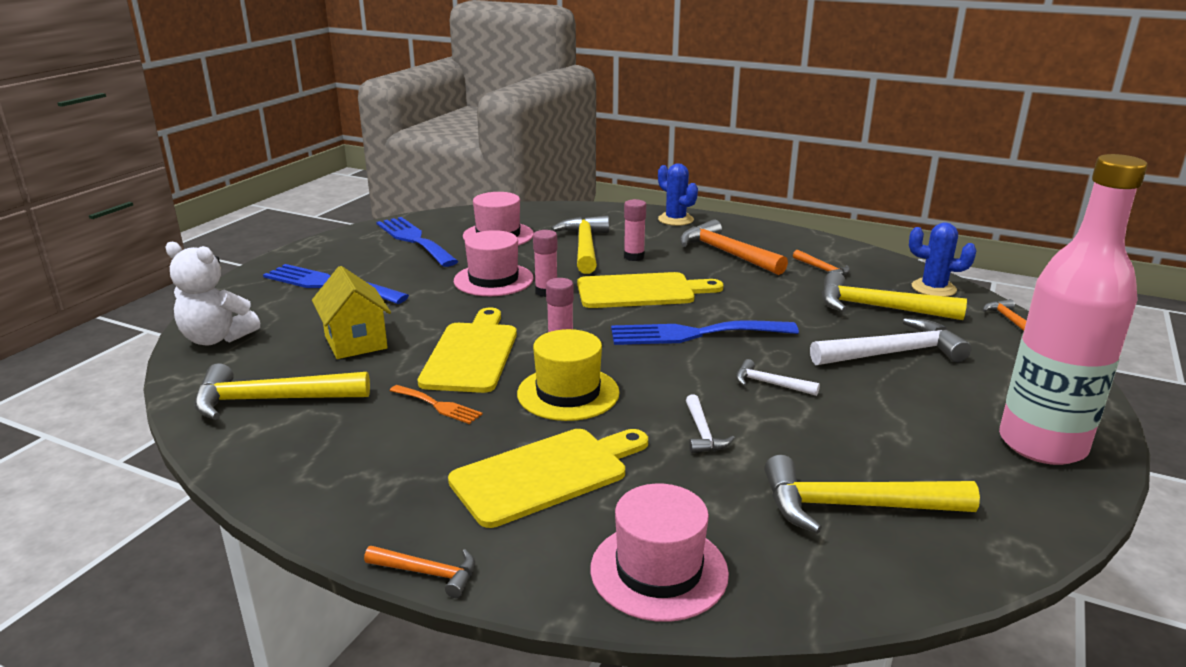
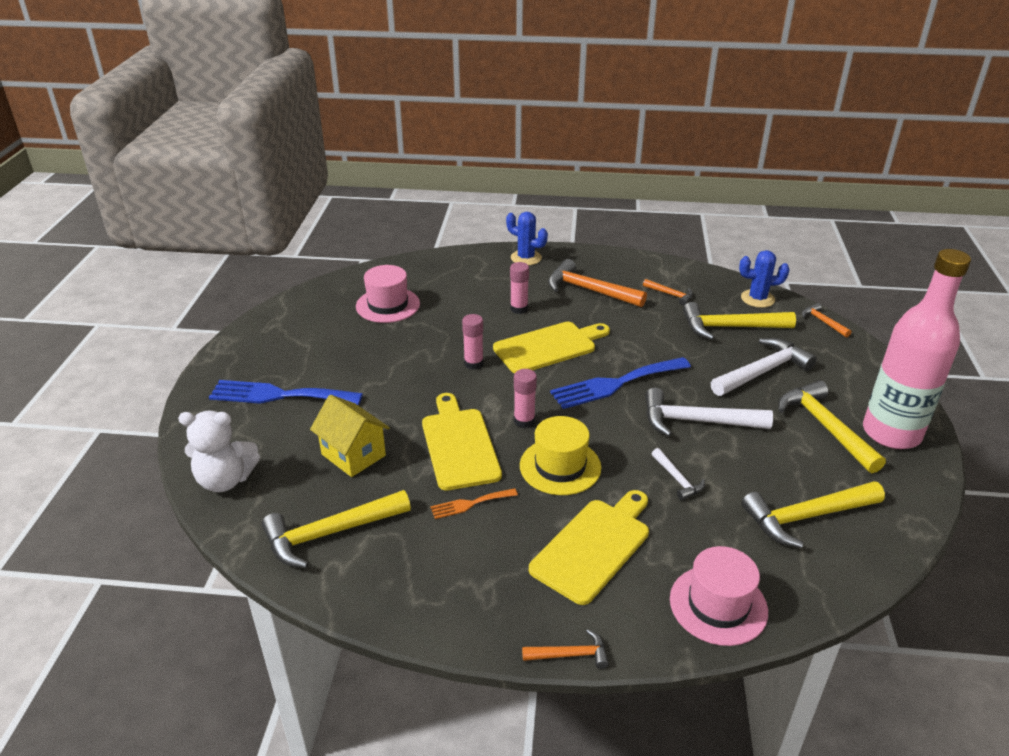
camera: 20 degrees left, 10 degrees up
(414, 240) = (316, 325): blue fork -> none
(438, 405) = (470, 504): orange fork -> orange fork turned 150 degrees clockwise
(493, 280) = (420, 359): pink hat -> none
(585, 247) = (471, 305): yellow hammer -> yellow hammer (825, 427)
(770, 384) = (696, 421): white hammer -> white hammer, size x1.96

